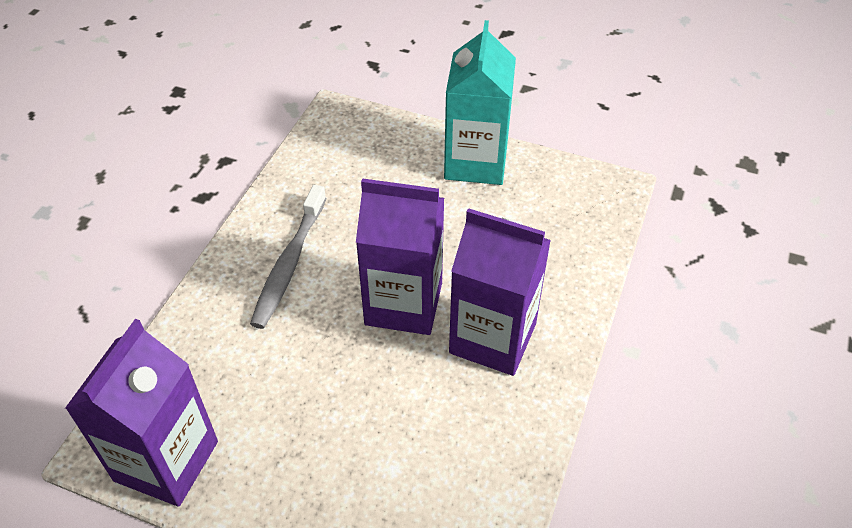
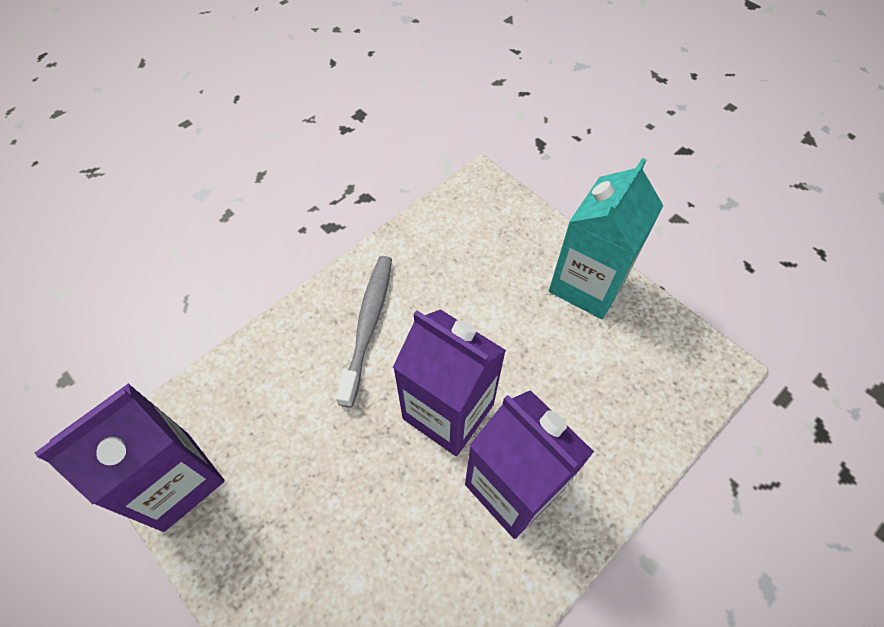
camera: 25 degrees right, 10 degrees up
(289, 263) = (368, 325): grey toothbrush -> grey toothbrush turned 150 degrees clockwise

